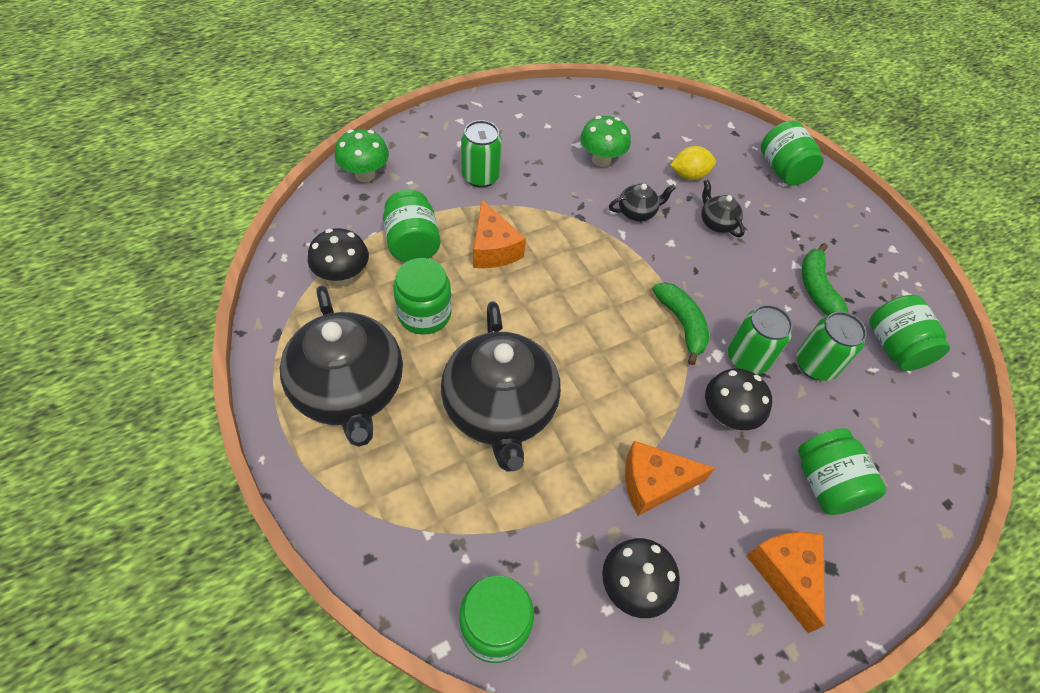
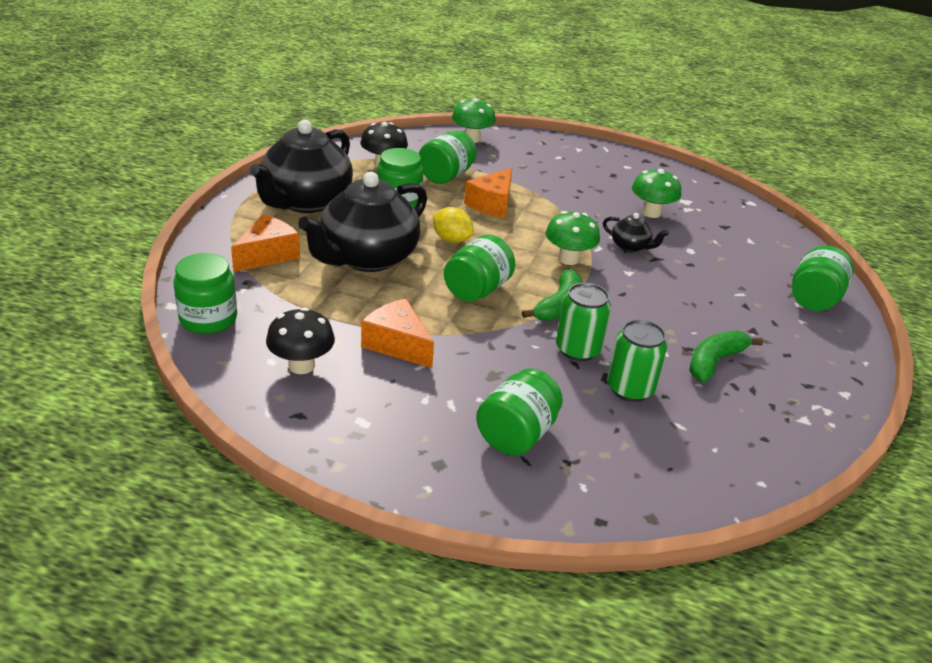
camera: 50 degrees right, 20 degrees down
(480, 176) = (544, 175): green can -> none
(622, 265) = (568, 259): none -> green mushroom
(689, 175) = (713, 255): yellow lemon -> yellow lemon (451, 239)
(716, 223) = (689, 286): black teapot -> none
(727, 415) = (507, 358): black mushroom -> none
(786, 574) = (402, 439): orange cheese -> orange cheese (267, 255)
(894, 347) = (727, 431): green jar -> green jar (477, 290)

